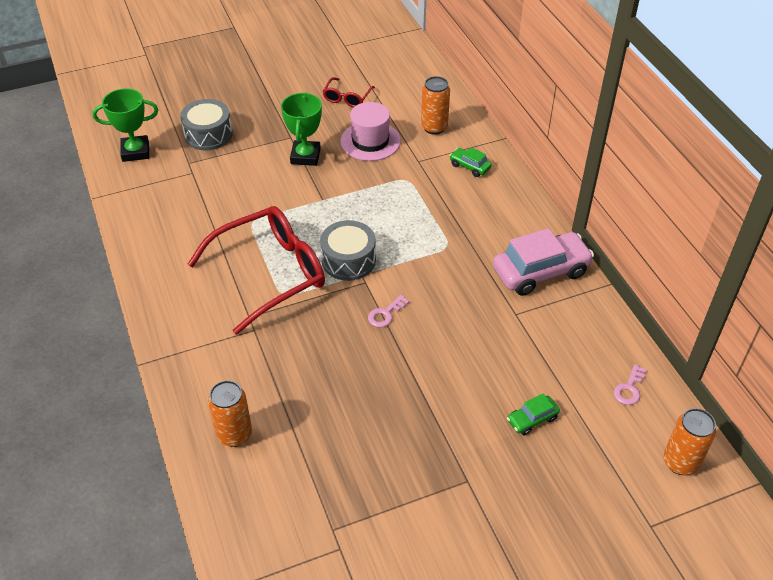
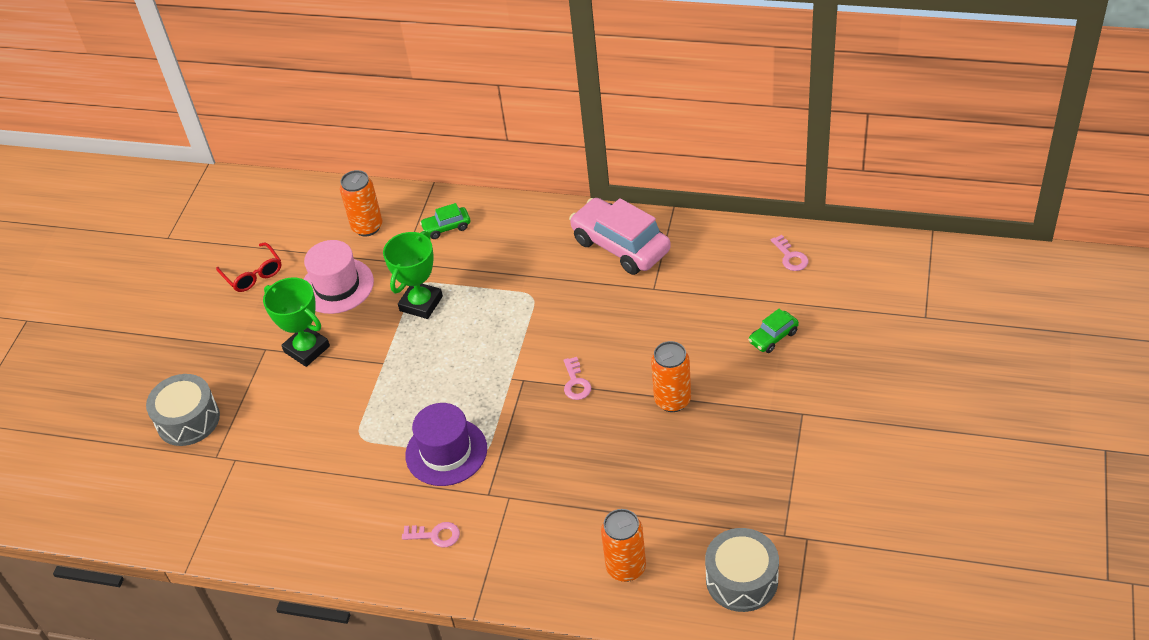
camera: 50 degrees left, 0 degrees up
(135, 152) = (148, 500): green trophy -> green trophy (421, 303)
(195, 306) = (435, 535): none -> pink key
(270, 273) = (446, 452): red glasses -> purple hat
(348, 260) = (484, 380): grey drum -> grey drum (742, 579)
(532, 419) = (773, 337): green car -> green car turned 45 degrees clockwise
(540, 272) = (620, 246): pink car -> pink car turned 60 degrees counterclockwise
(680, 462) = (882, 266): orange can -> orange can (672, 400)

